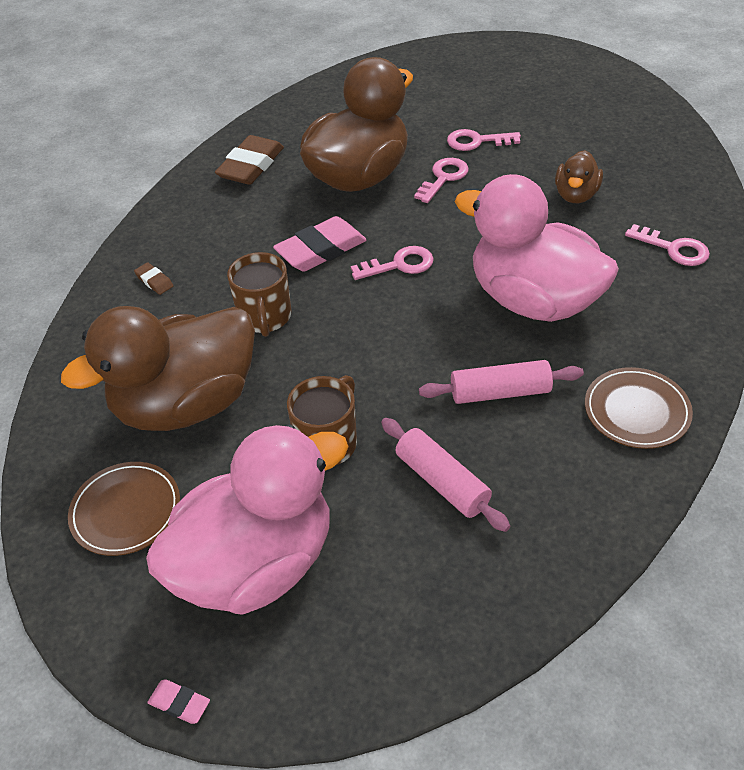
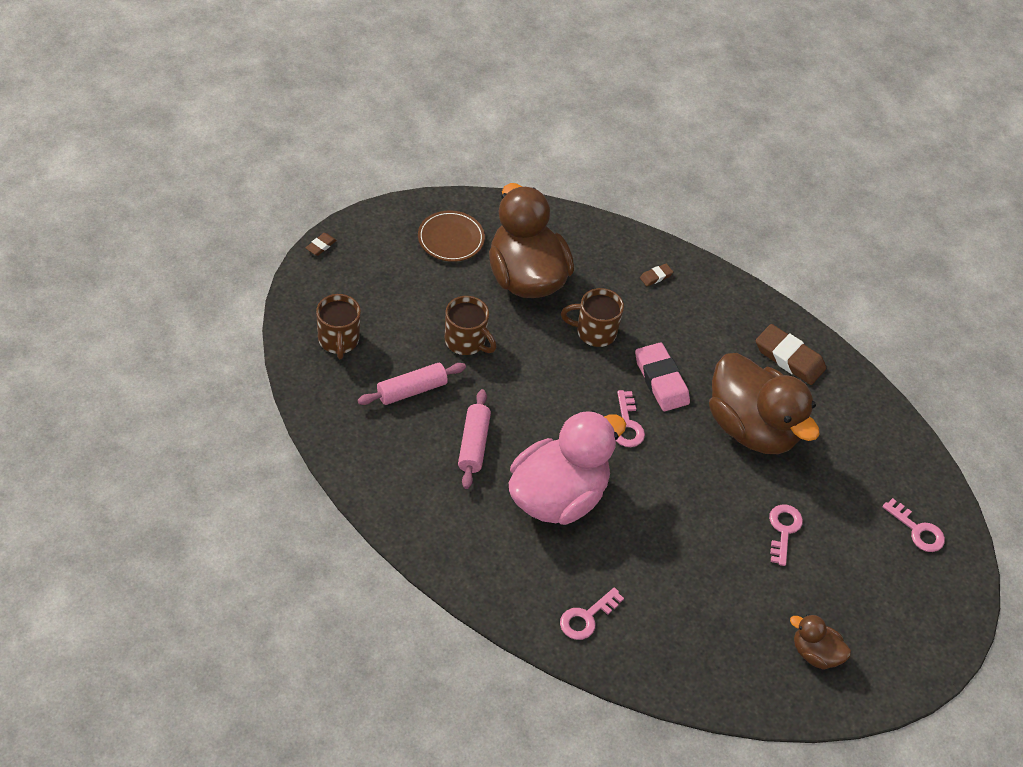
camera: 95 degrees right, 5 degrees up
(179, 703) = (321, 246): pink eraser -> brown eraser
(256, 564) = (389, 290): pink duck -> none
(386, 606) = (338, 340): none -> brown mug
(444, 178) = (733, 488): pink key -> pink key (918, 530)
(576, 195) = (680, 576): brown duck -> brown duck (815, 653)
(636, 411) = (427, 516): brown plate -> none

